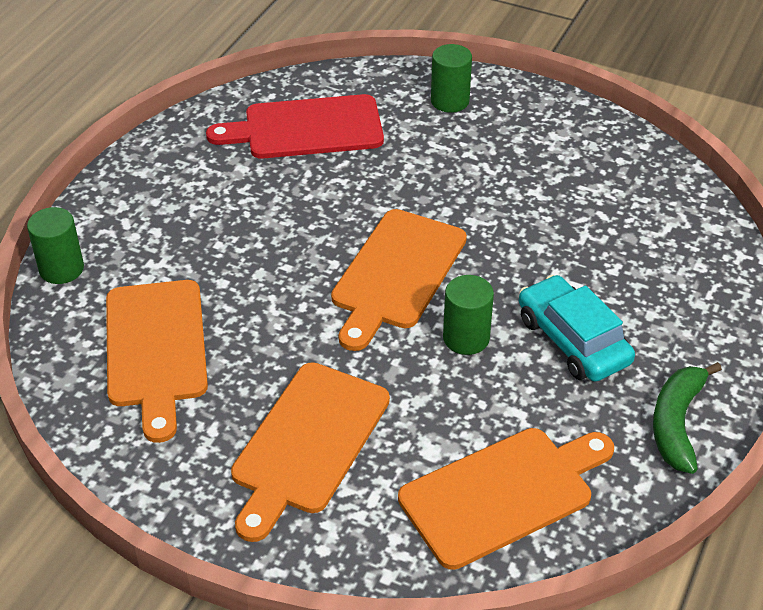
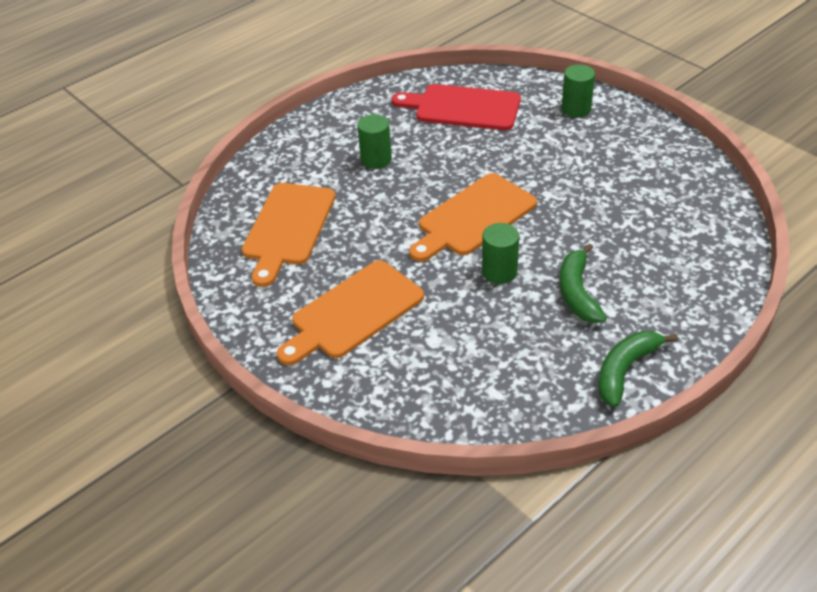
camera: 25 degrees right, 0 degrees up
(61, 269) = (256, 164): green cylinder -> green cylinder (376, 159)
(502, 494) = (468, 382): orange cutting board -> none
(573, 340) = (577, 292): turquoise car -> green banana

